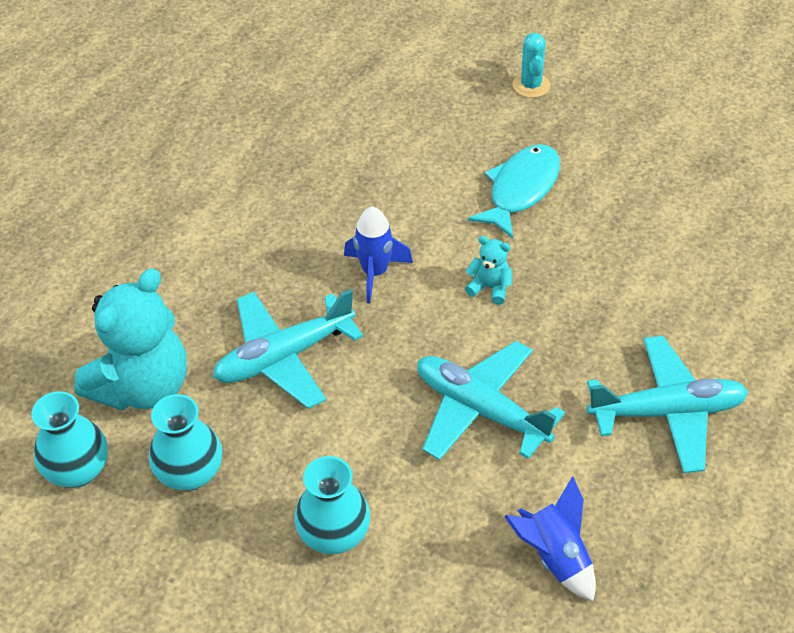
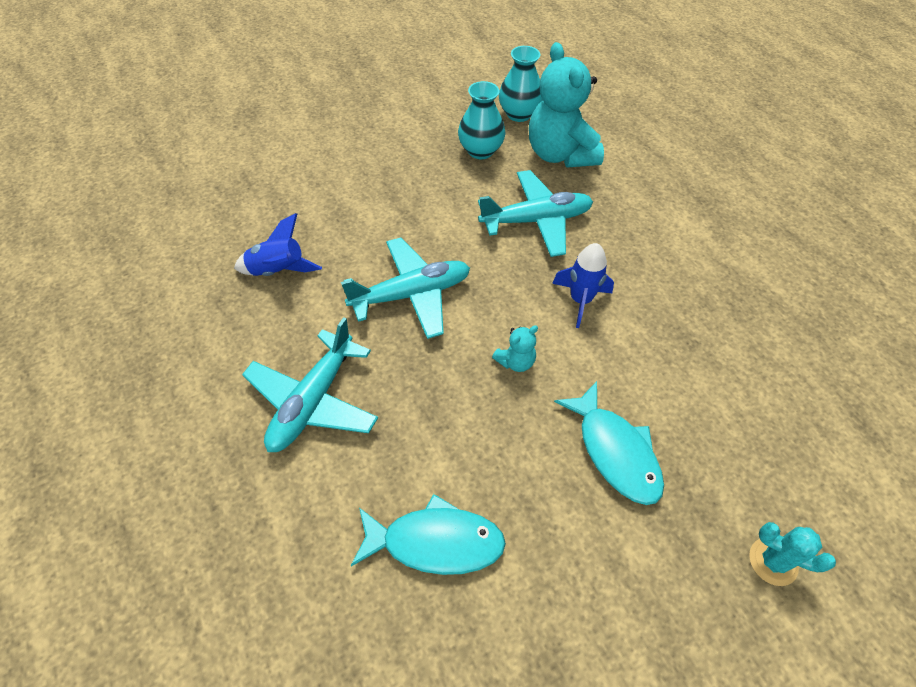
camera: 120 degrees right, 5 degrees up
(284, 357) = (536, 220): turquoise plane -> turquoise plane turned 75 degrees clockwise
(334, 535) = (388, 187): turquoise vase -> none
(695, 259) = (435, 542): none -> turquoise fish

